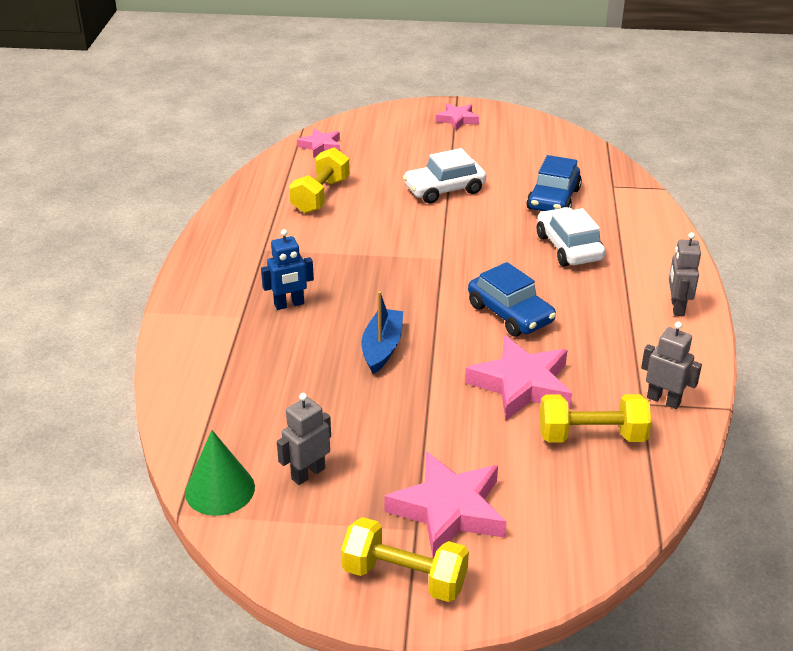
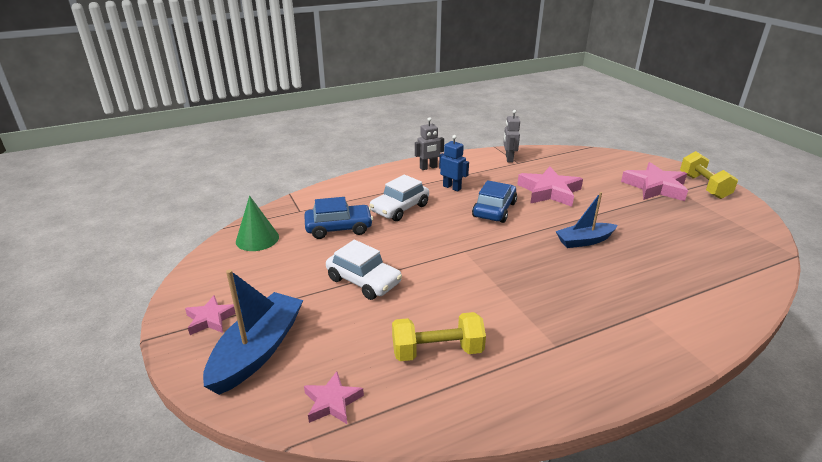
camera: 120 degrees left, 5 degrees down
(220, 489) = (762, 250): green cone -> green cone (257, 239)
(289, 304) = (600, 296): blue robot -> blue robot (452, 187)
(308, 473) = (704, 228): grey robot -> none
(400, 131) = (258, 351): none -> blue boat
(591, 436) = (558, 168): yellow dumbbell -> none

